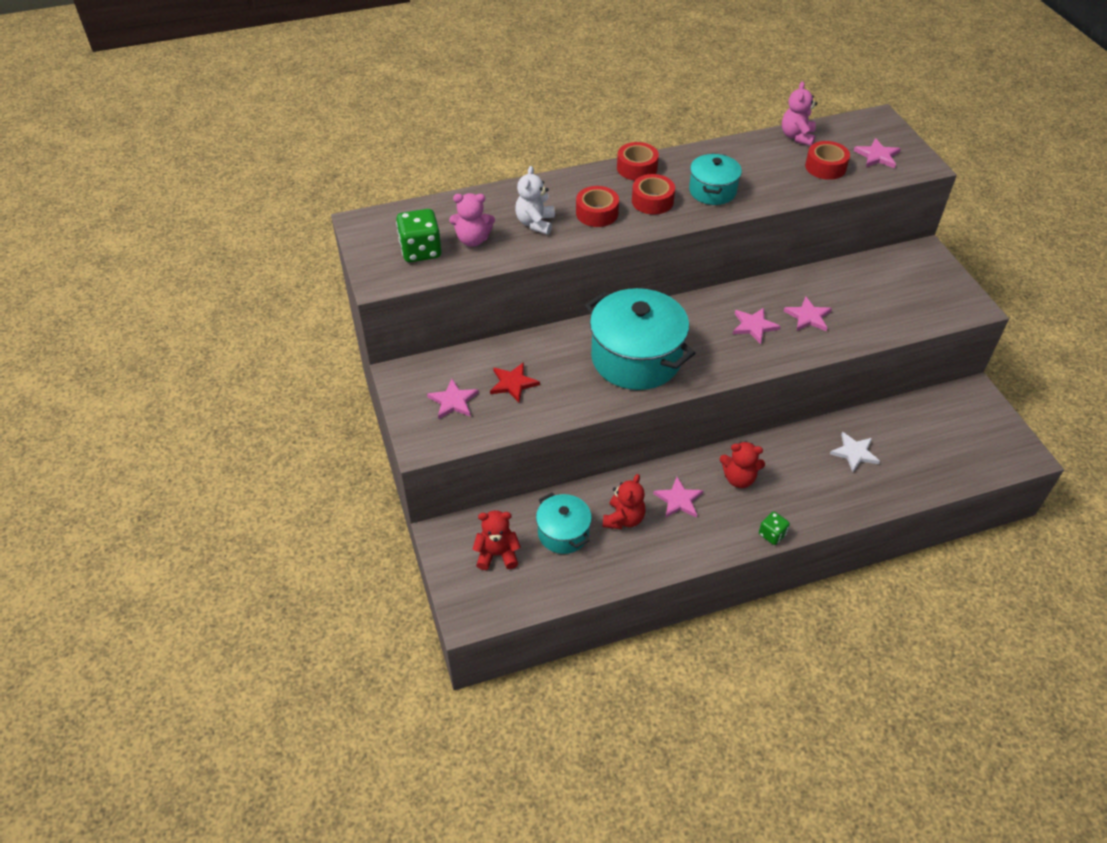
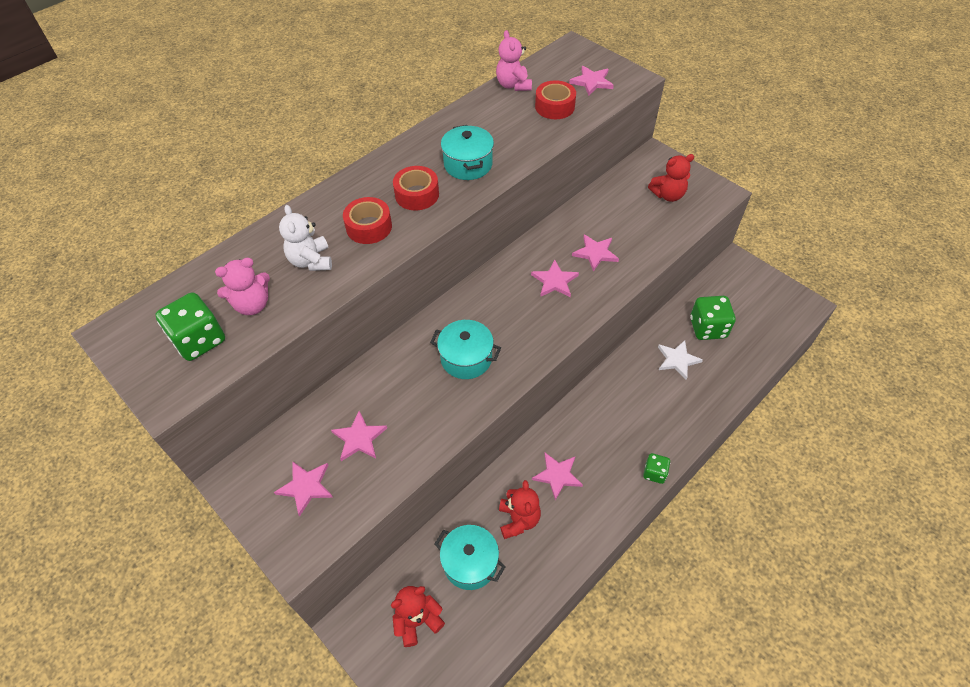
camera: 25 degrees left, 5 degrees up
(513, 383) = (359, 438): red star -> pink star
(636, 358) = (466, 358): turquoise pot -> turquoise pot, size x0.55
(637, 168) = (383, 164): red tape -> none
(739, 478) = (597, 428): red teddy bear -> red teddy bear (668, 195)
(904, 437) = (708, 328): none -> green dice

